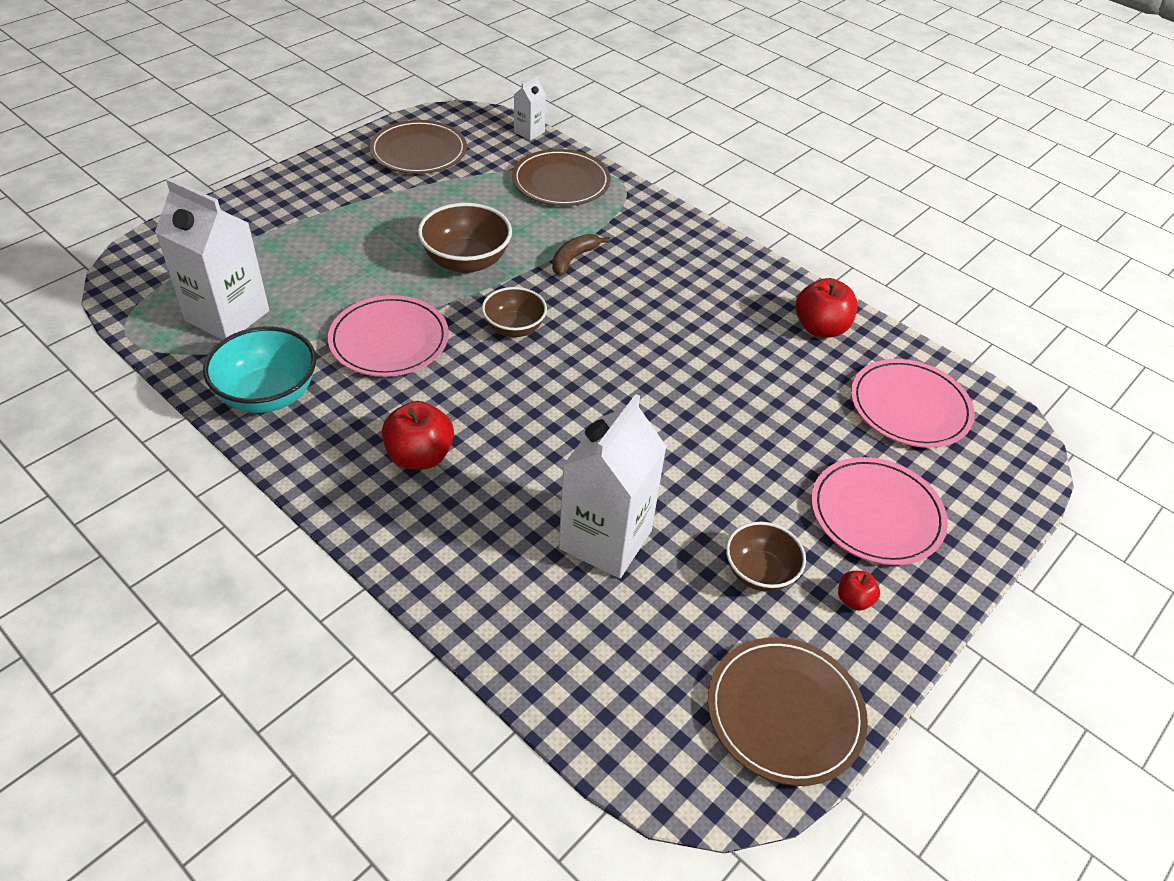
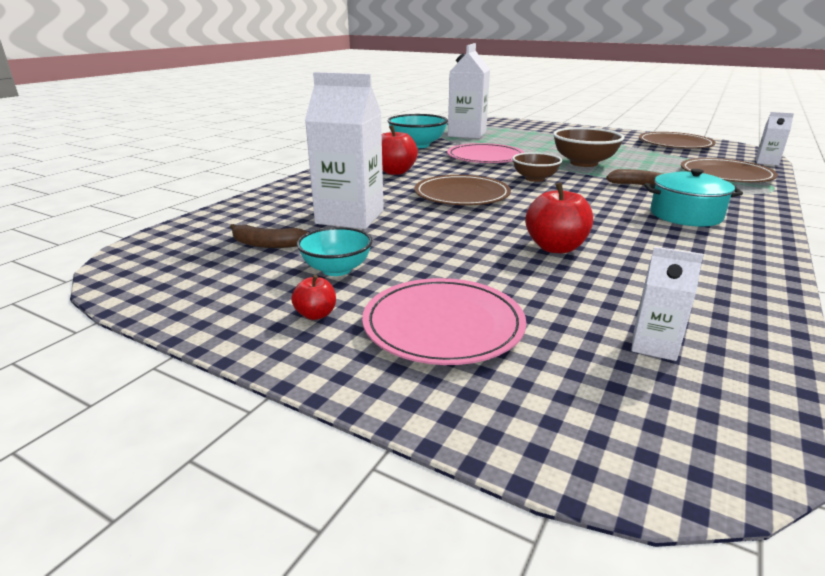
camera: 80 degrees right, 20 degrees down
(674, 271) = (685, 215): none -> turquoise pot
(678, 634) = (267, 244): none -> brown banana
(759, 572) = (336, 269): brown bowl -> turquoise bowl
(785, 712) = (187, 287): brown plate -> brown plate (462, 195)
(820, 328) = (717, 283): red apple -> red apple (555, 247)
(909, 407) = (654, 345): pink plate -> white carton

